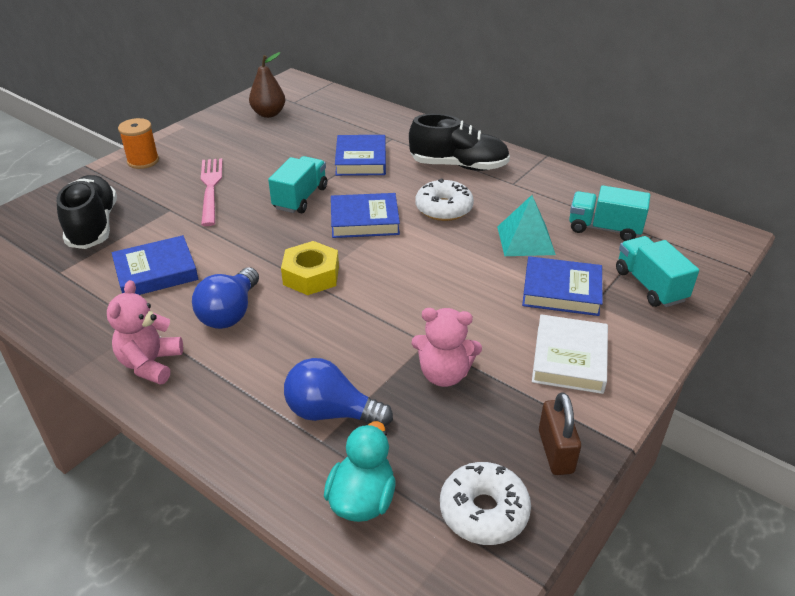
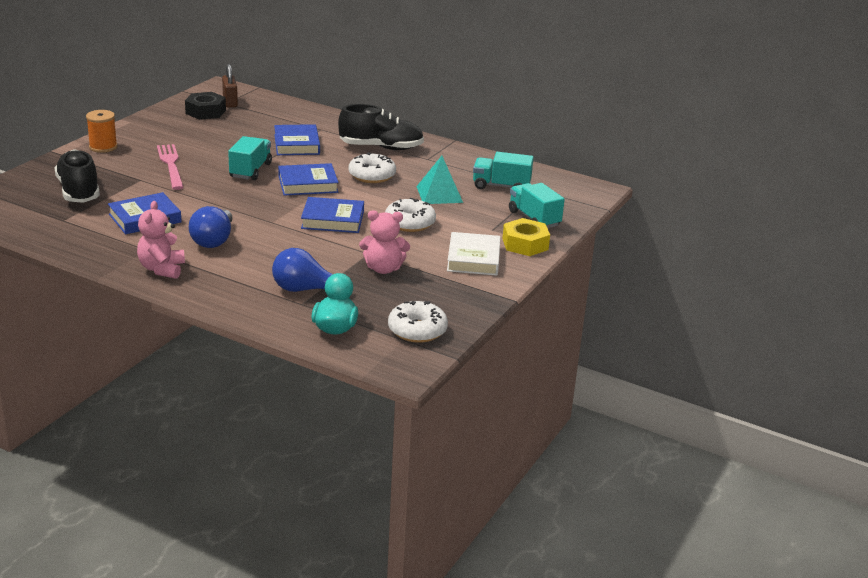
camera: 10 degrees left, 10 degrees down
(268, 114) = (205, 112): brown pear -> black nut
(311, 275) = (272, 218): yellow nut -> yellow nut (525, 244)
(485, 289) = (410, 223): none -> white donut
(555, 451) = (464, 303): brown padlock -> brown padlock (230, 102)
(561, 291) = (467, 223): blue book -> blue book (332, 220)

